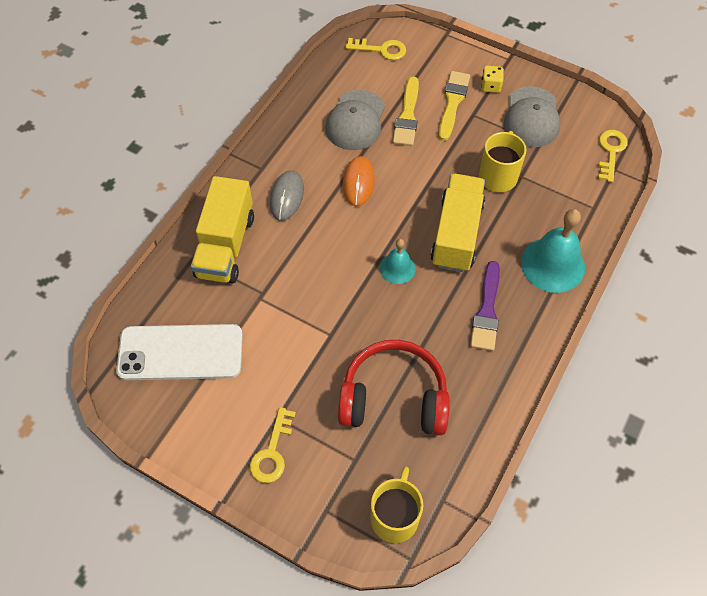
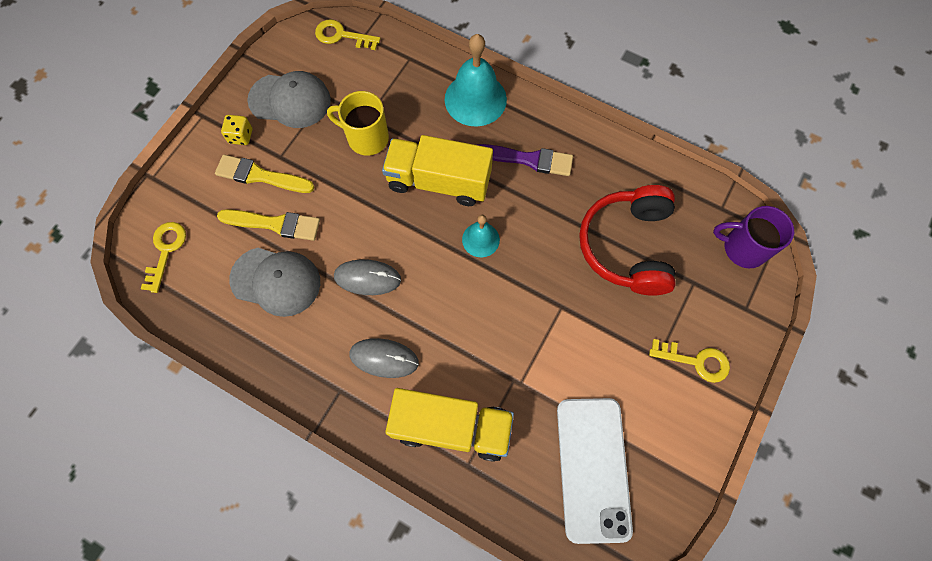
camera: 90 degrees left, 10 degrees up
(358, 182) = (367, 278): orange mouse -> grey mouse
(395, 516) = (743, 248): yellow mug -> purple mug

